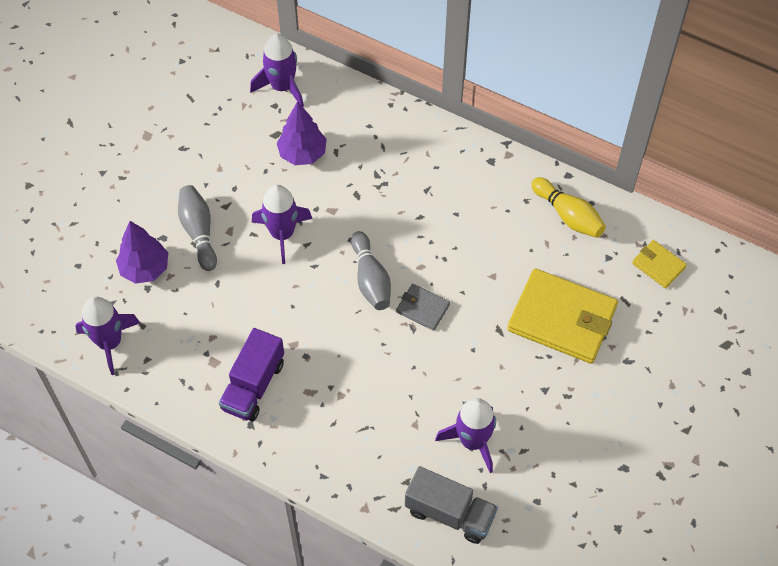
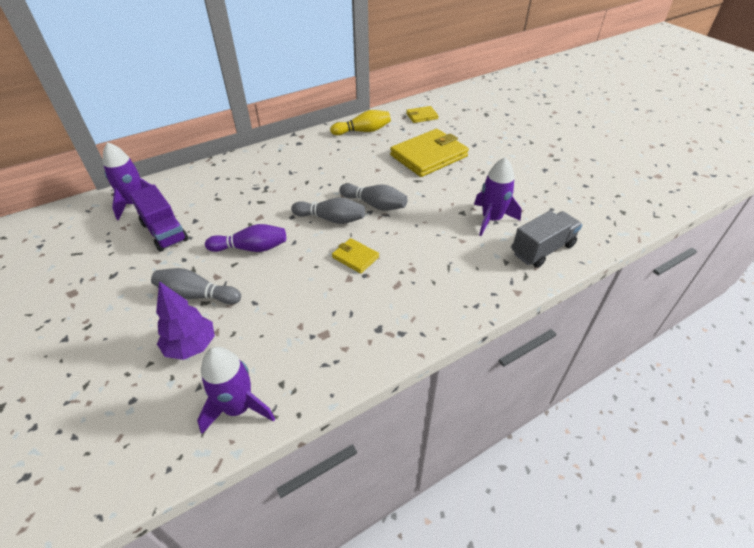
camera: 60 degrees left, 15 degrees down
(253, 385) = (366, 316): purple truck -> purple truck (164, 232)
(282, 234) = (251, 248): purple rocket -> purple bowling pin
(302, 153) = (199, 214): purple tree -> none
(326, 334) = (355, 257): none -> yellow wallet
(422, 308) = (375, 204): grey wallet -> grey bowling pin

